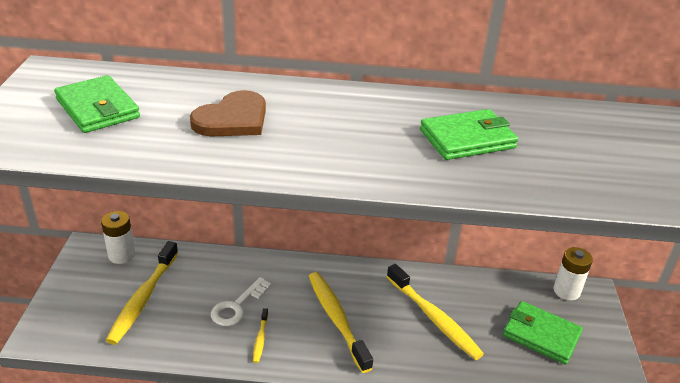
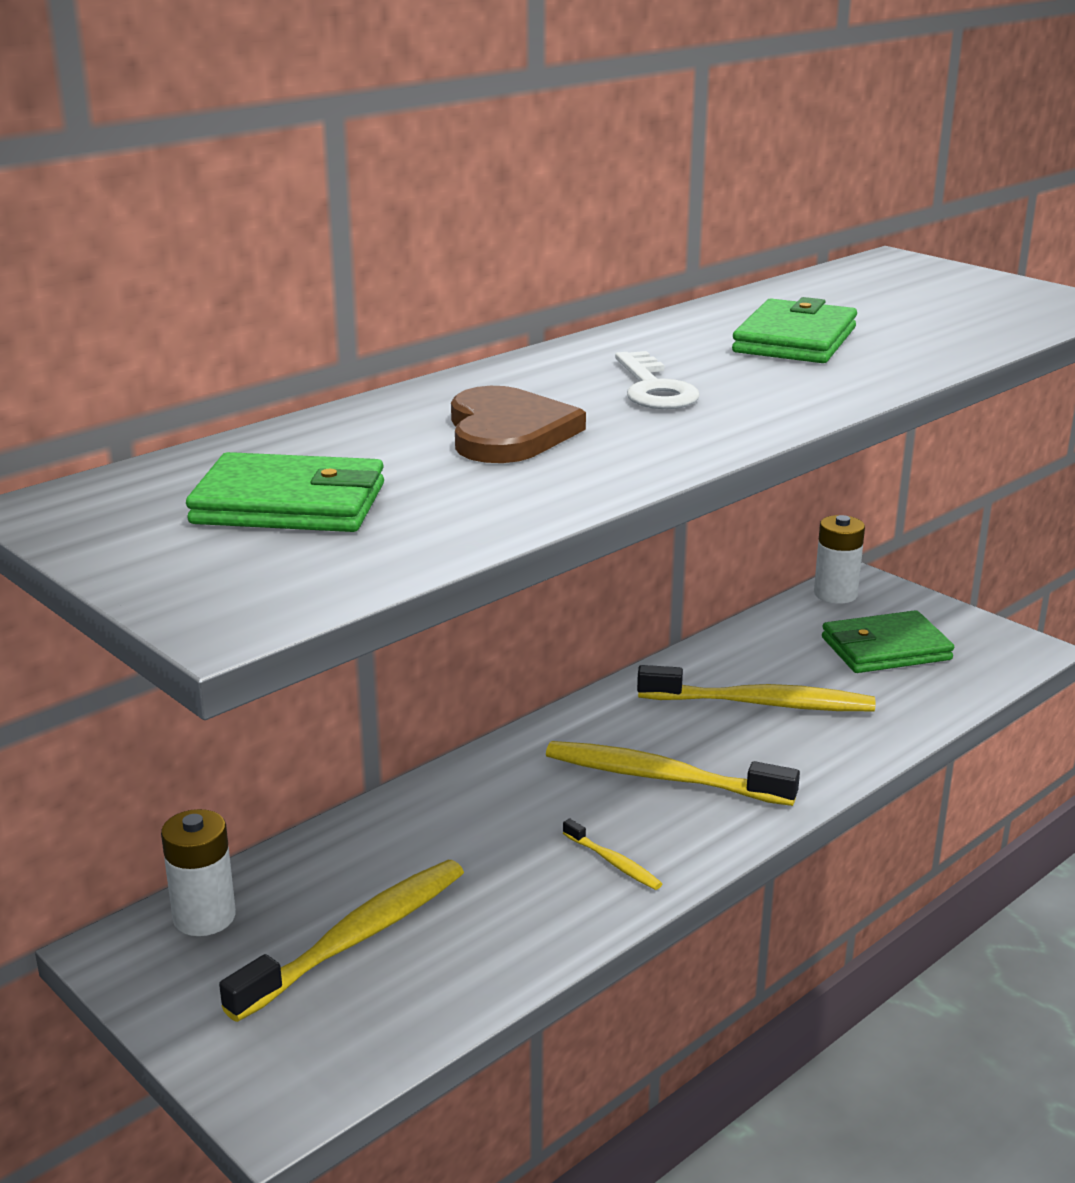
camera: 45 degrees left, 10 degrees down
(143, 298) = (356, 939): yellow toothbrush -> yellow toothbrush turned 105 degrees counterclockwise
(237, 306) = (513, 852): white key -> white key (654, 389)

